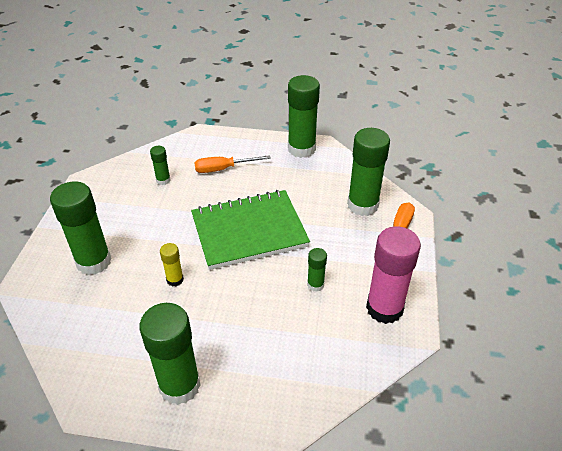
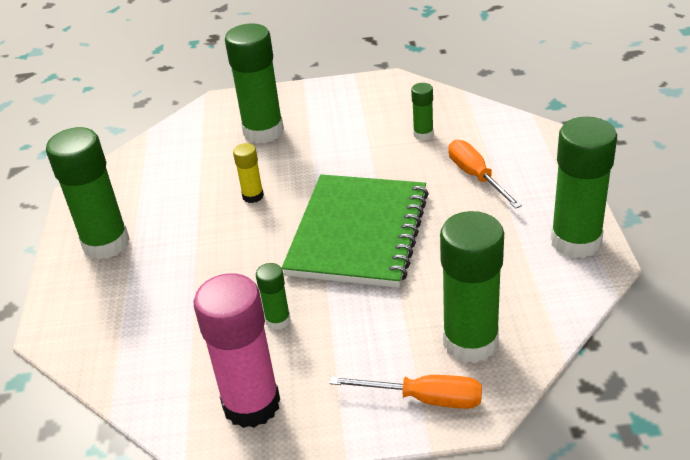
camera: 80 degrees right, 5 degrees down
(249, 231) = (358, 233): green notebook -> green notebook turned 45 degrees clockwise

